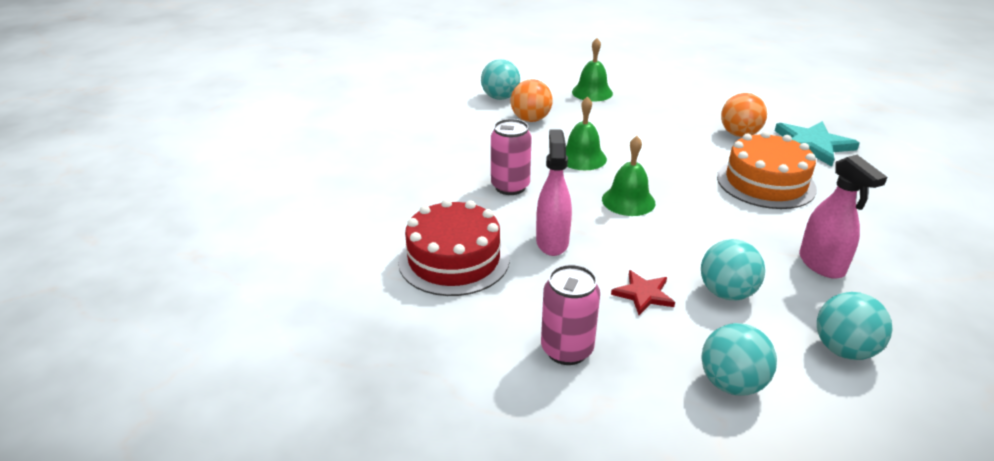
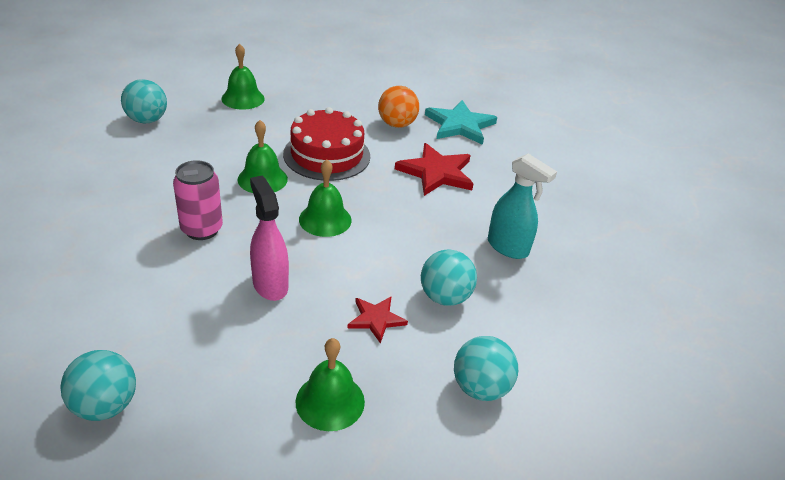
camera: 30 degrees left, 5 degrees up
(454, 259) = (176, 332): red cake -> red cake (327, 155)
(530, 119) = (191, 142): orange ball -> none
(567, 350) = (330, 401): pink can -> green bell
(765, 182) = (436, 172): orange cake -> red star
(821, 265) = (508, 247): pink spray bottle -> turquoise spray bottle
(843, 349) = (551, 326): turquoise ball -> turquoise ball (105, 405)

